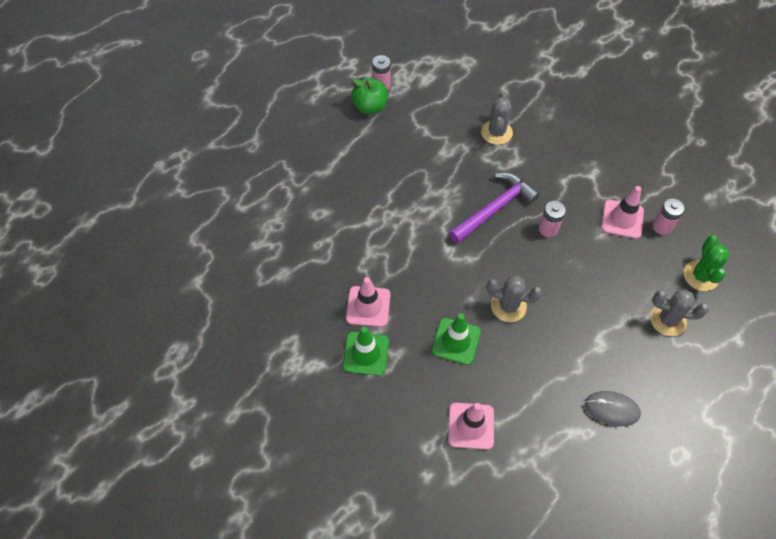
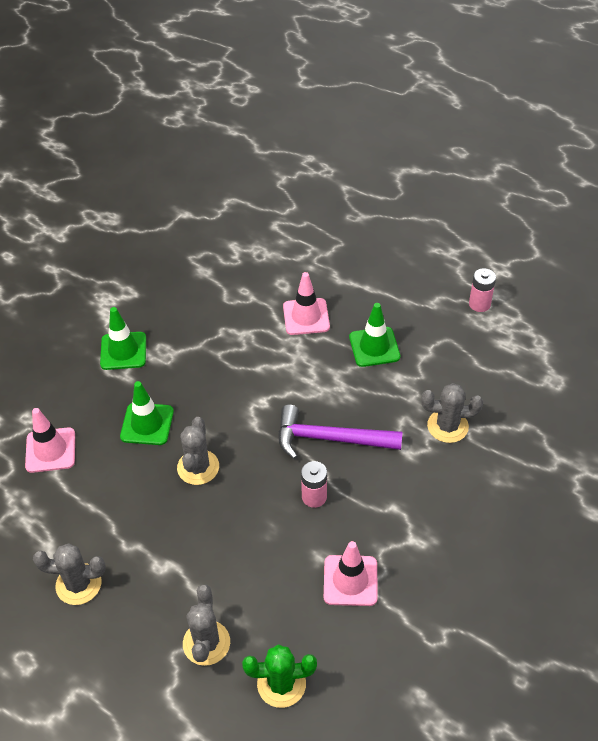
camera: 80 degrees right, 10 degrees down
(368, 306) = (177, 343): pink traffic cone -> pink traffic cone (306, 317)
(370, 106) = (442, 299): green apple -> none
(408, 161) = (374, 347): none -> green traffic cone
(495, 209) = (330, 438): purple hammer -> purple hammer turned 150 degrees clockwise
(611, 409) = (78, 584): grey mouse -> grey cactus
(662, 226) = (350, 631): pink battery -> none

